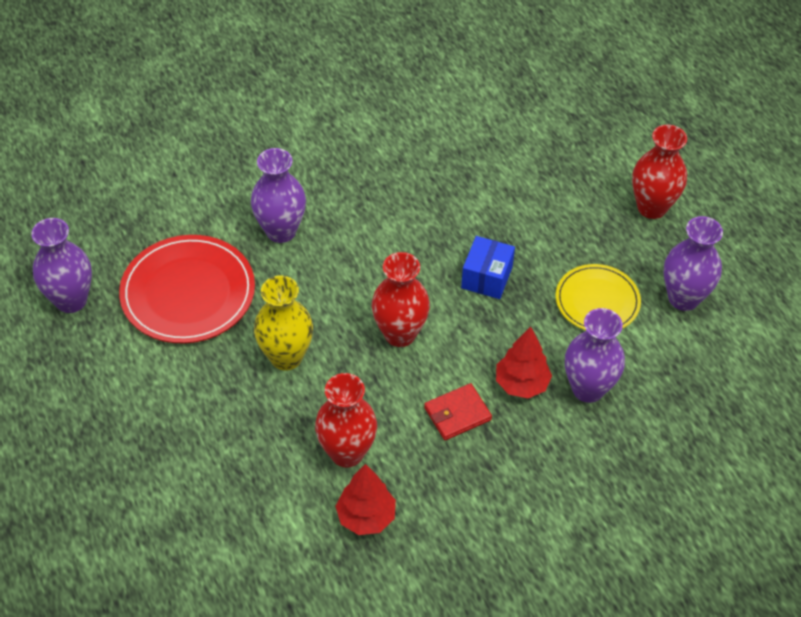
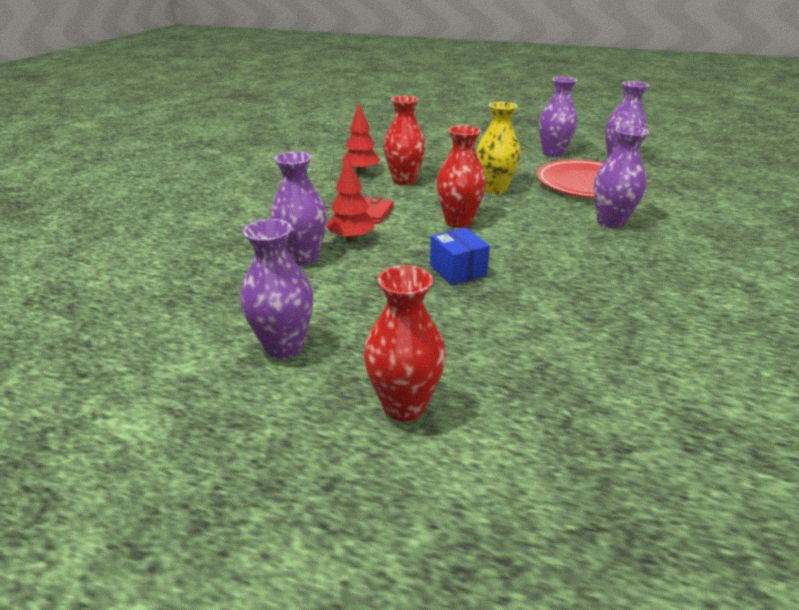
camera: 135 degrees right, 20 degrees down
(103, 372) = (553, 154): none -> purple vase
(597, 301) = (358, 303): yellow plate -> none

